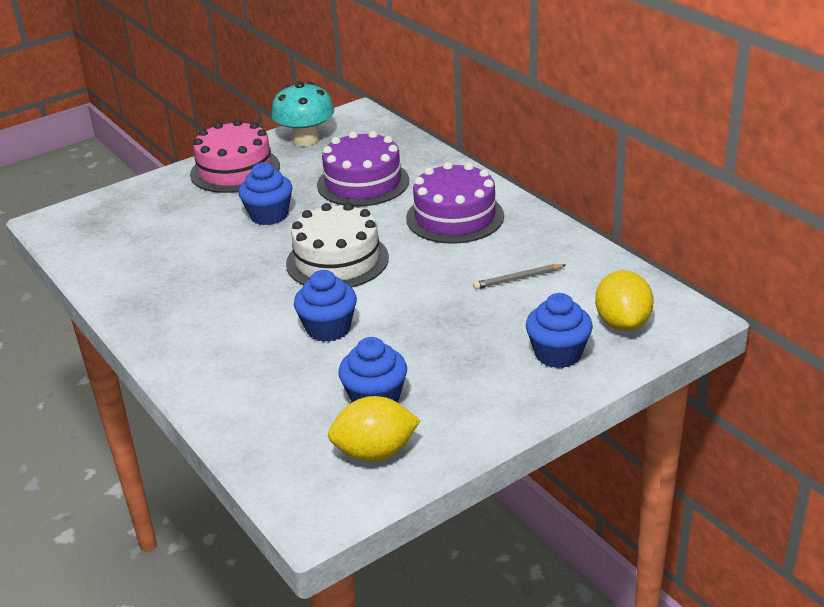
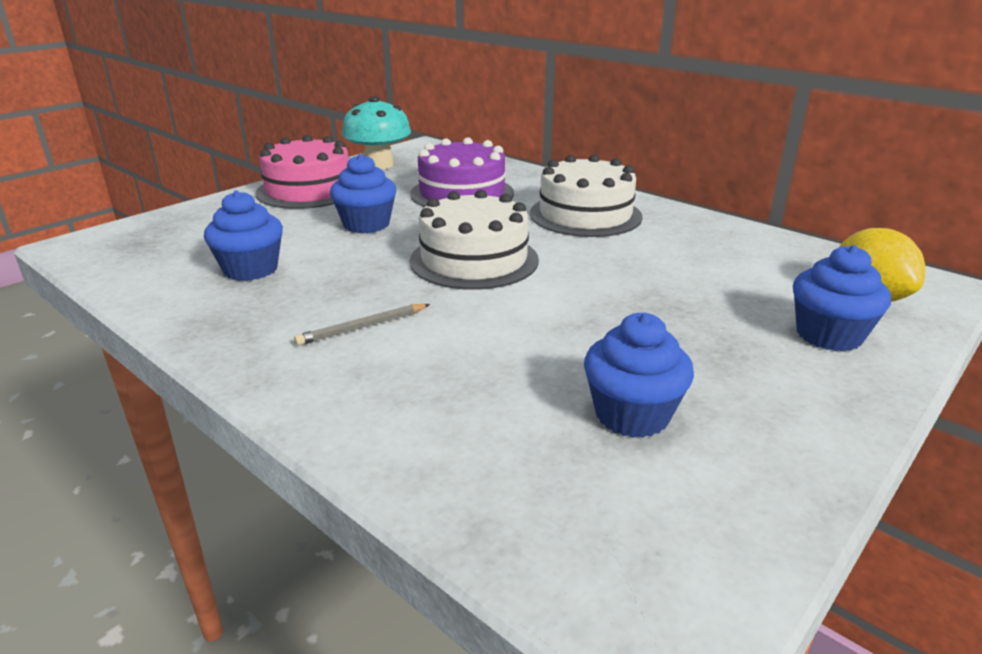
camera: 15 degrees left, 5 degrees down
(328, 329) = (506, 331): blue cupcake -> blue cupcake (251, 269)
(375, 452) = (690, 497): yellow lemon -> none
(455, 217) = (585, 215): purple cake -> white cake
(518, 279) = (704, 263): grey pencil -> grey pencil (362, 327)

